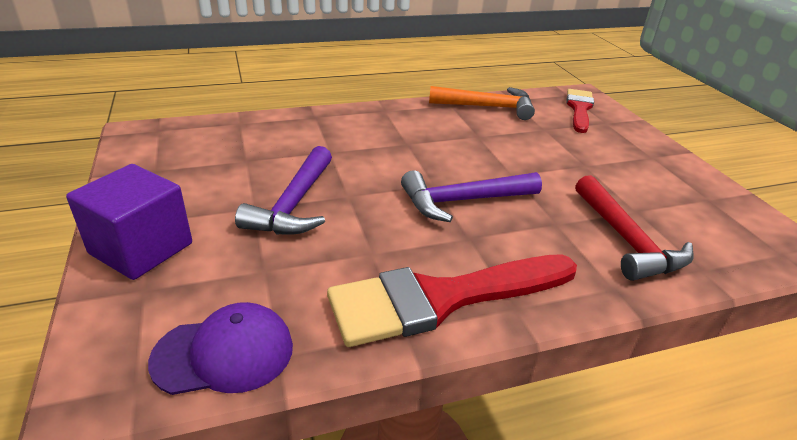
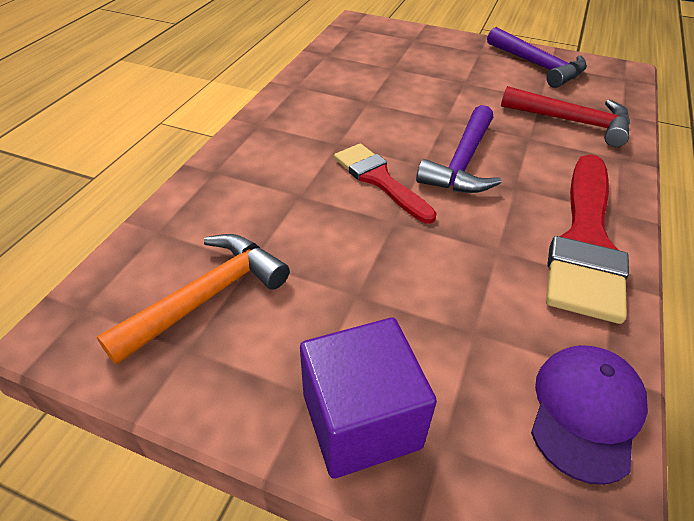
camera: 50 degrees left, 10 degrees up
(294, 205) = (378, 263): purple hammer -> purple hammer (538, 66)
(488, 107) = (326, 71): orange hammer -> orange hammer (207, 296)
(579, 109) = (381, 37): red brush -> red brush (379, 180)

